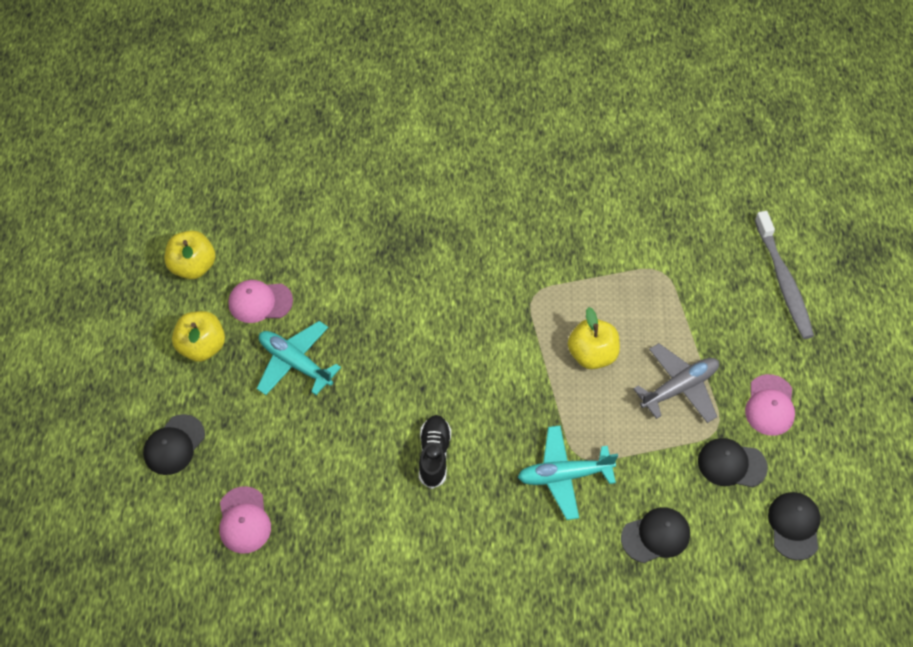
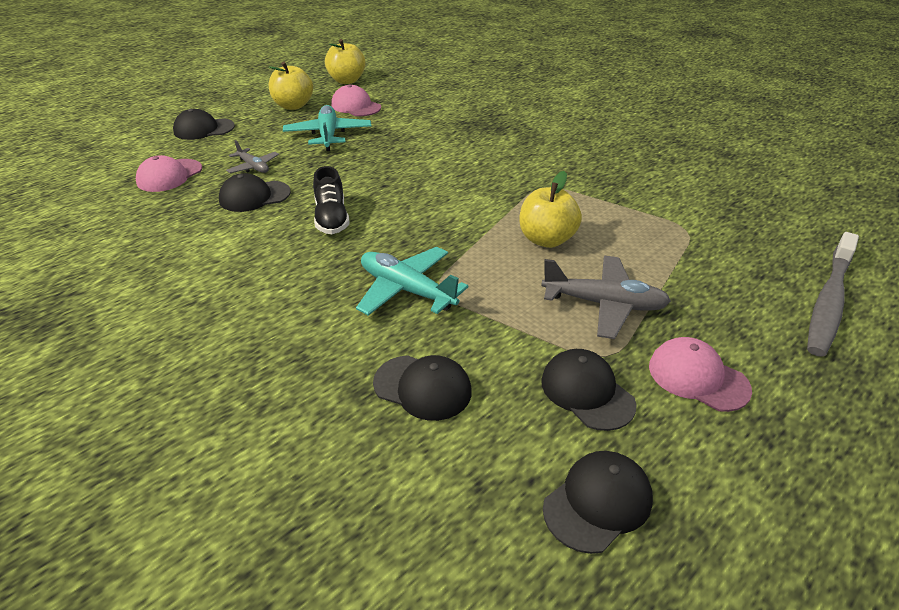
camera: 45 degrees right, 20 degrees down
(295, 453) = (253, 167): none -> grey plane
(347, 482) = (254, 196): none -> black cap
(434, 455) = (331, 218): black shoe -> black shoe turned 120 degrees clockwise
(770, 405) = (697, 377): pink cap -> pink cap turned 75 degrees clockwise

